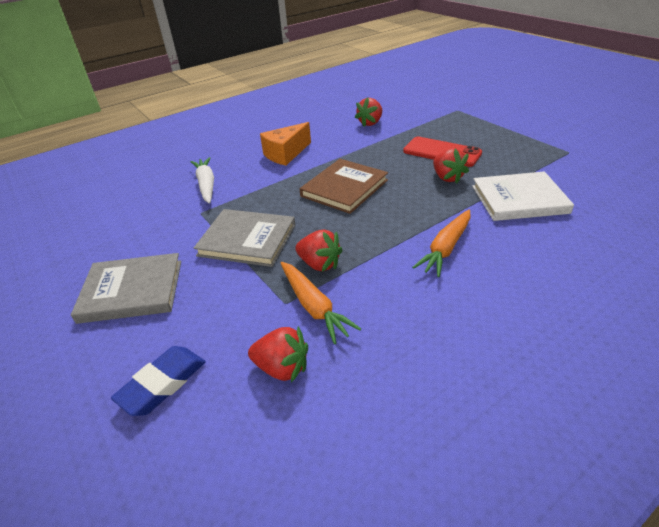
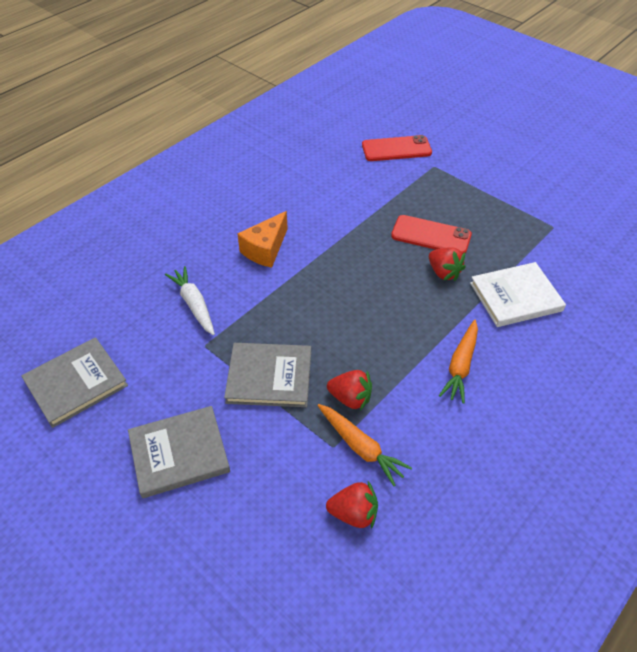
camera: 15 degrees left, 10 degrees up
(76, 229) = (76, 383): none -> grey book
(163, 384) = (257, 546): blue eraser -> none
(344, 188) = (345, 296): brown book -> none
(370, 123) = (344, 193): red strawberry -> none
(426, 99) = (396, 149): none -> red phone

